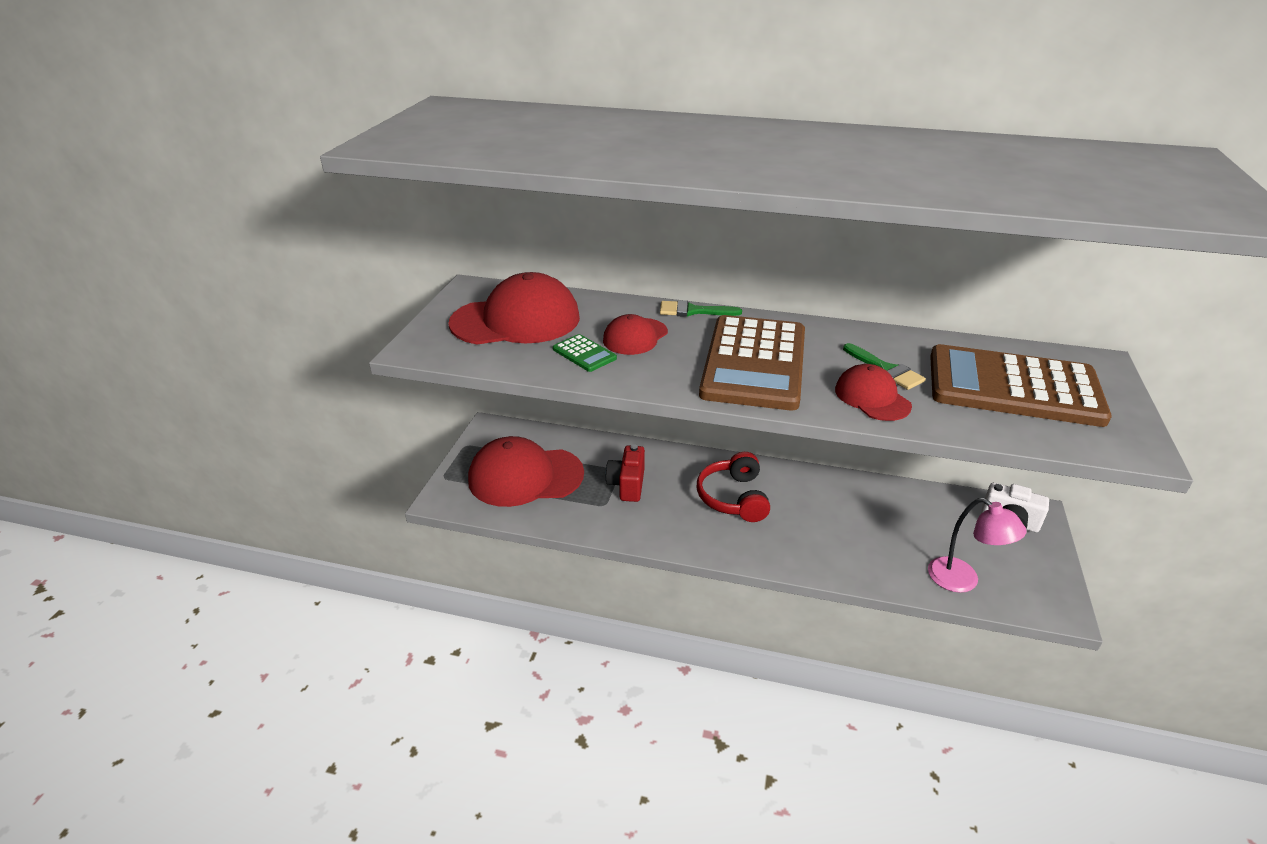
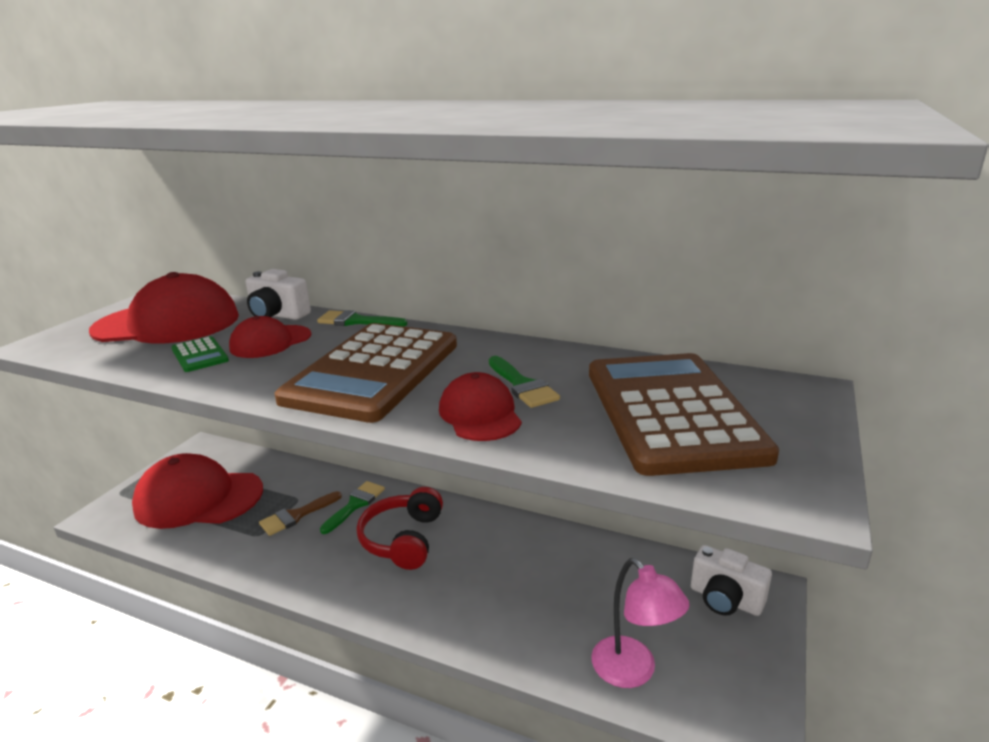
camera: 10 degrees right, 10 degrees down
(613, 307) = (277, 315): none -> white camera
(627, 485) = (296, 515): red camera -> brown brush
(673, 471) = (355, 505): none -> green brush
(1013, 387) = (671, 412): brown calculator -> brown calculator turned 60 degrees clockwise

